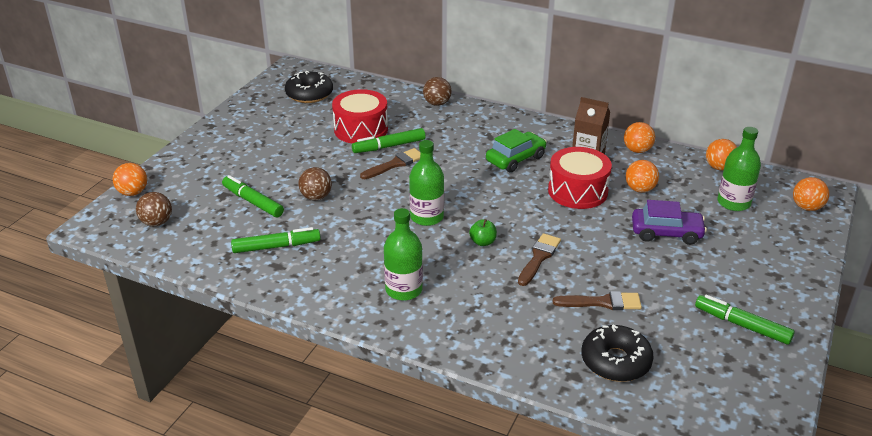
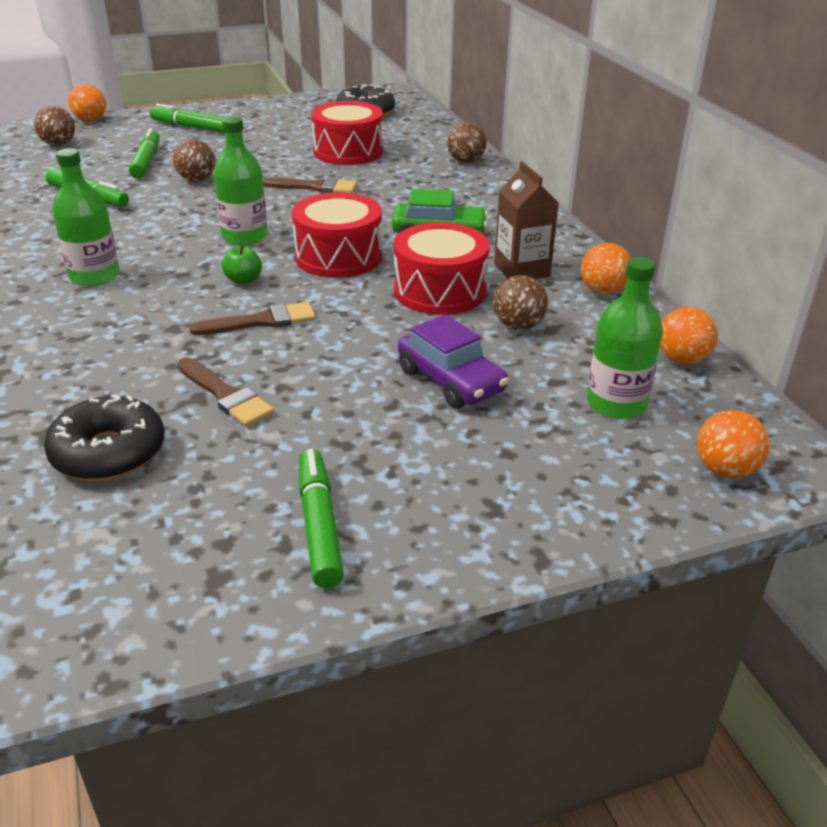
camera: 45 degrees right, 0 degrees up
(389, 146) = (342, 173): green marker -> green marker (191, 127)
(497, 200) = (338, 257): none -> red drum
(640, 189) = (518, 326): orange ball -> brown ball

